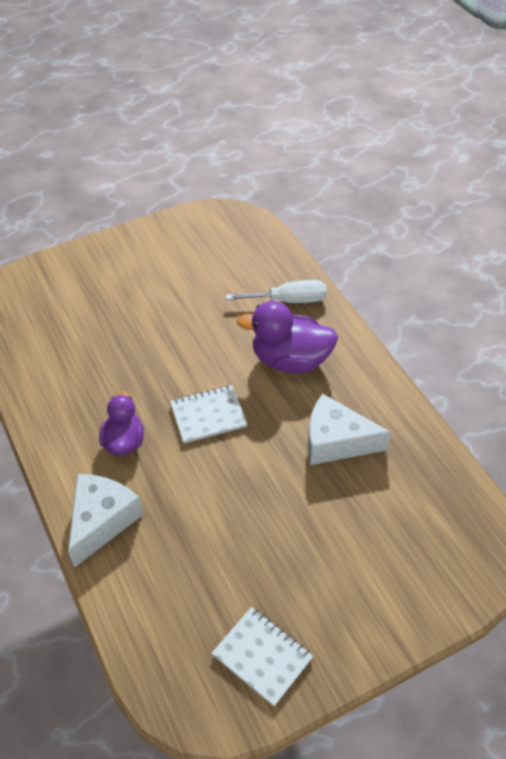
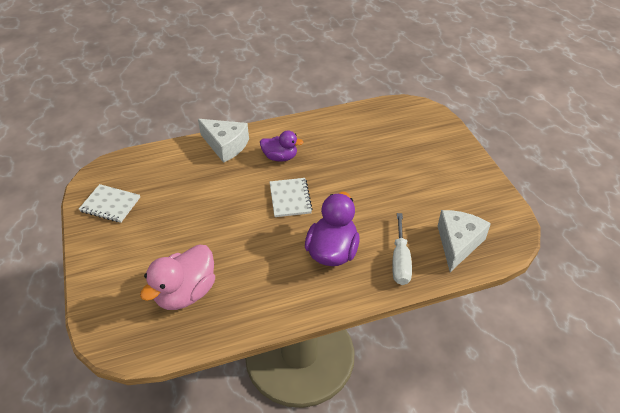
camera: 100 degrees right, 5 degrees down
(262, 656) = (110, 204): white notebook -> white notebook turned 60 degrees clockwise
(336, 441) = (246, 267): white cheese -> white cheese (458, 243)
(394, 498) = (186, 293): none -> pink duck

